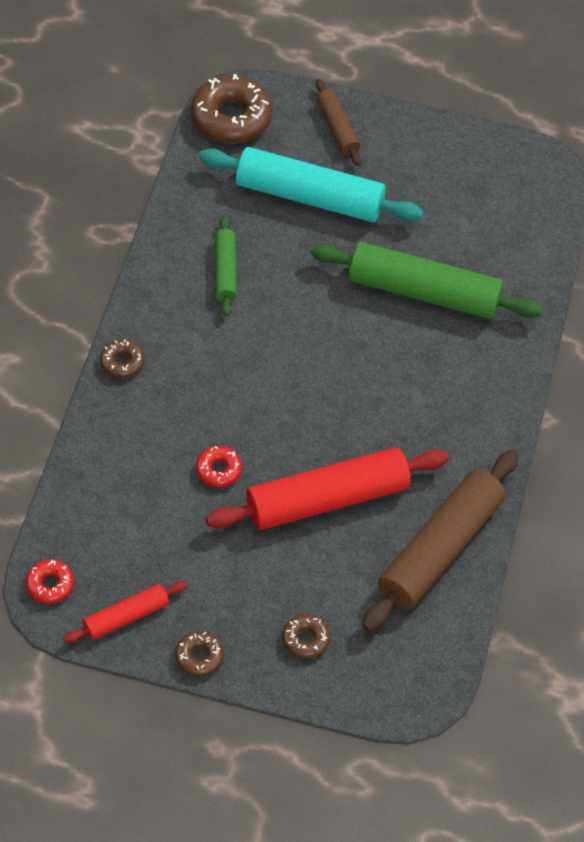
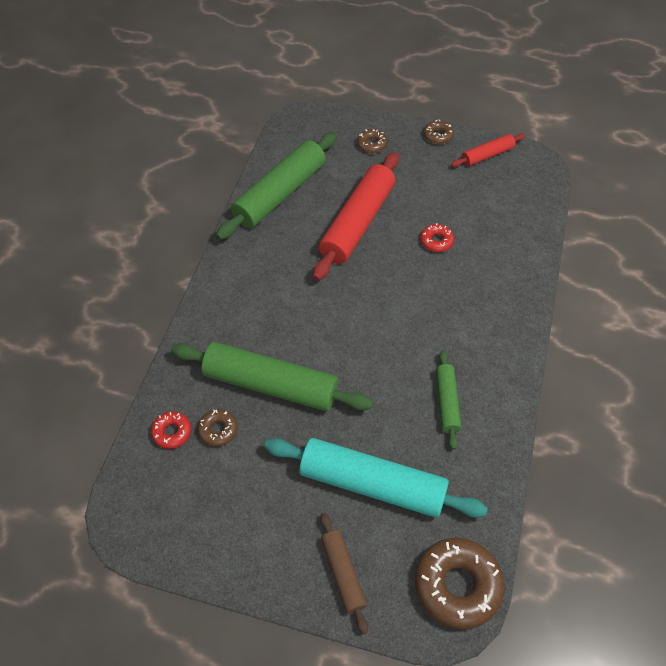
camera: 175 degrees left, 0 degrees up
(50, 585) = (540, 172): red donut -> red donut (172, 432)
(122, 362) = (522, 319): brown donut -> brown donut (218, 430)
(327, 500) = (357, 223): red rolling pin -> red rolling pin turned 45 degrees counterclockwise
(439, 549) = (280, 194): brown rolling pin -> green rolling pin

